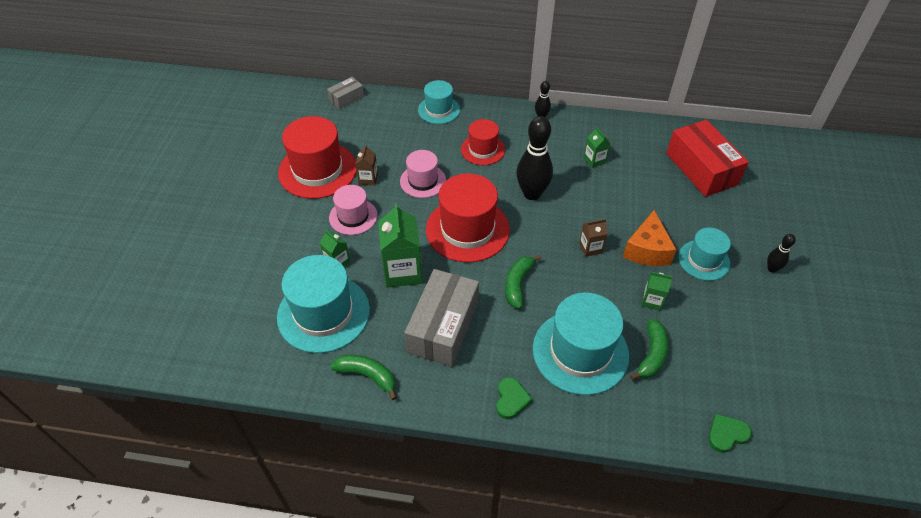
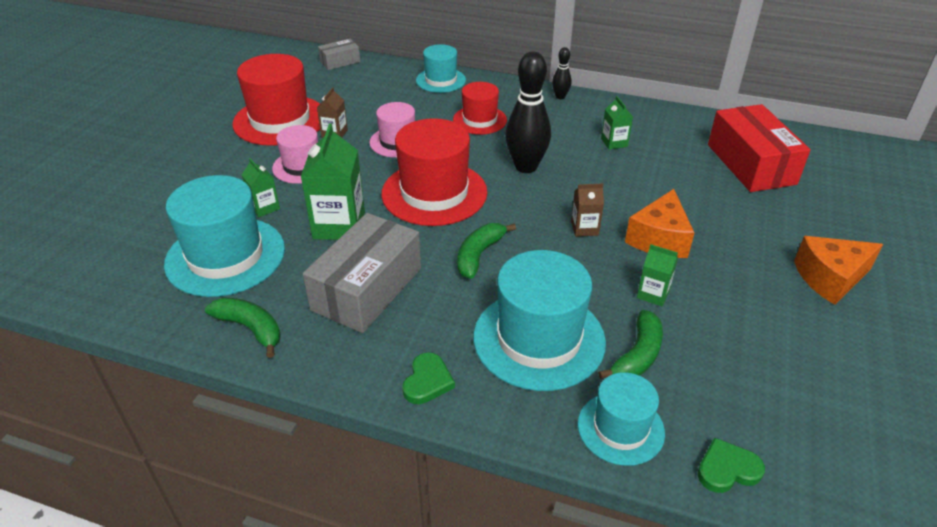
camera: 10 degrees right, 10 degrees down
(704, 260) = (734, 258): turquoise hat -> turquoise hat (620, 428)
(772, 268) = (830, 278): black bowling pin -> orange cheese

